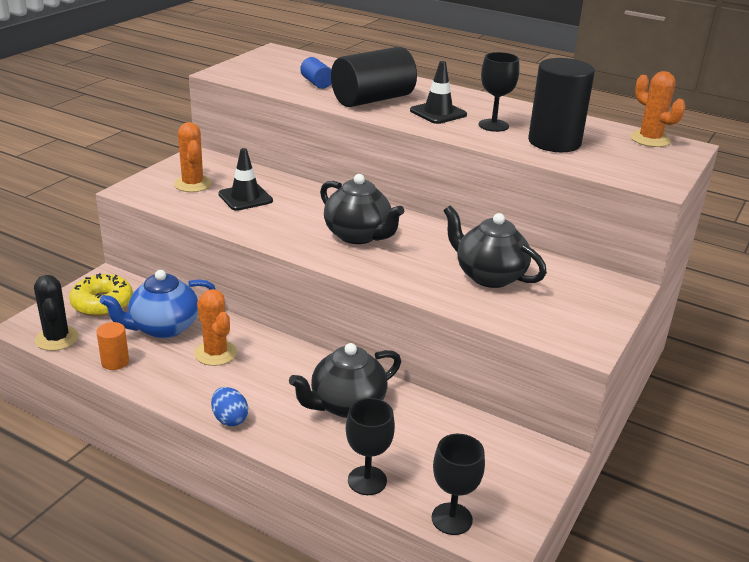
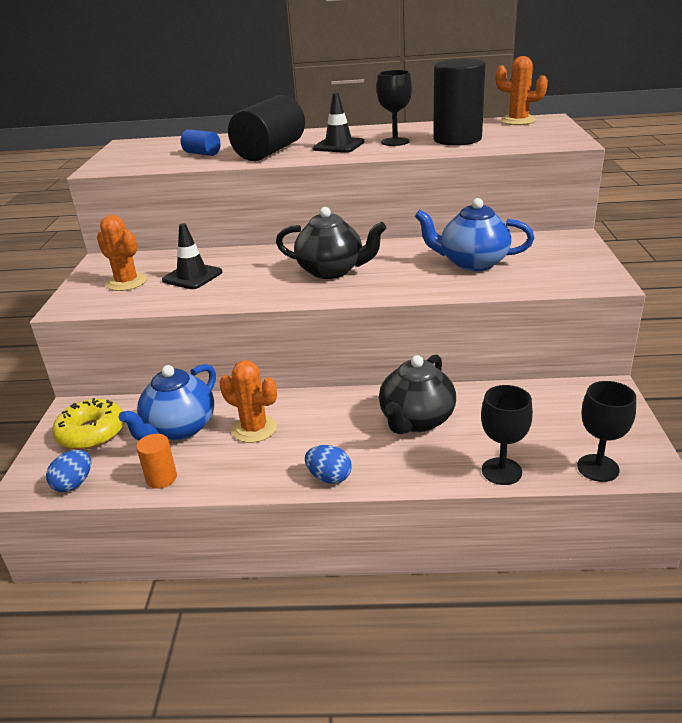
camera: 25 degrees left, 0 degrees up
(57, 338) = (74, 484): black cactus -> blue egg
(489, 276) = (472, 263): black teapot -> blue teapot

